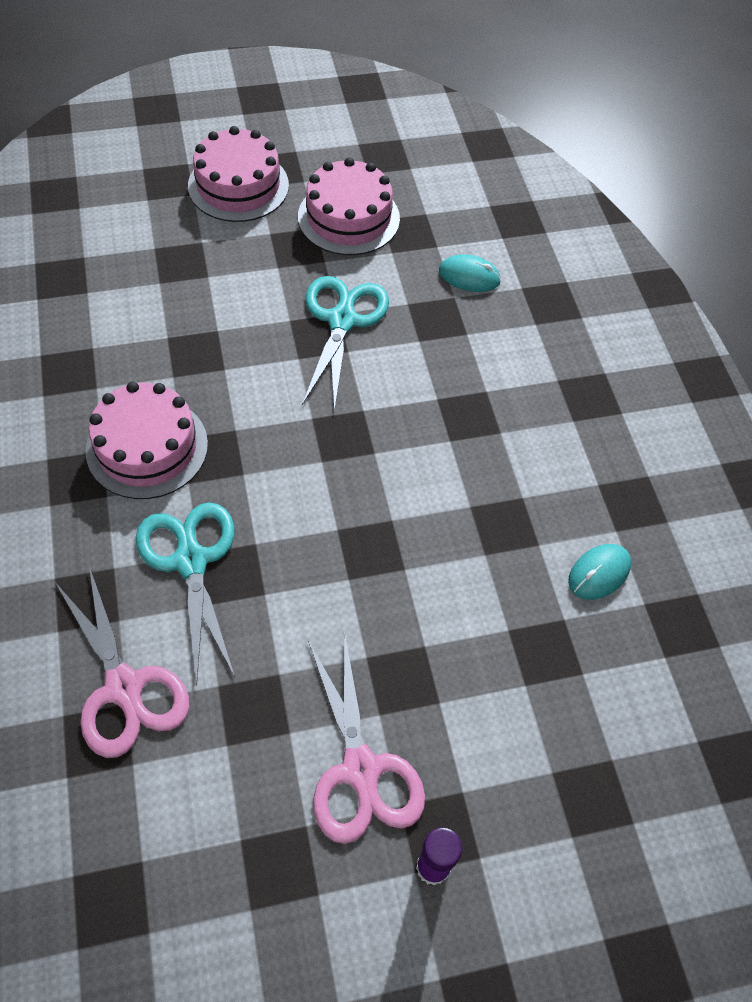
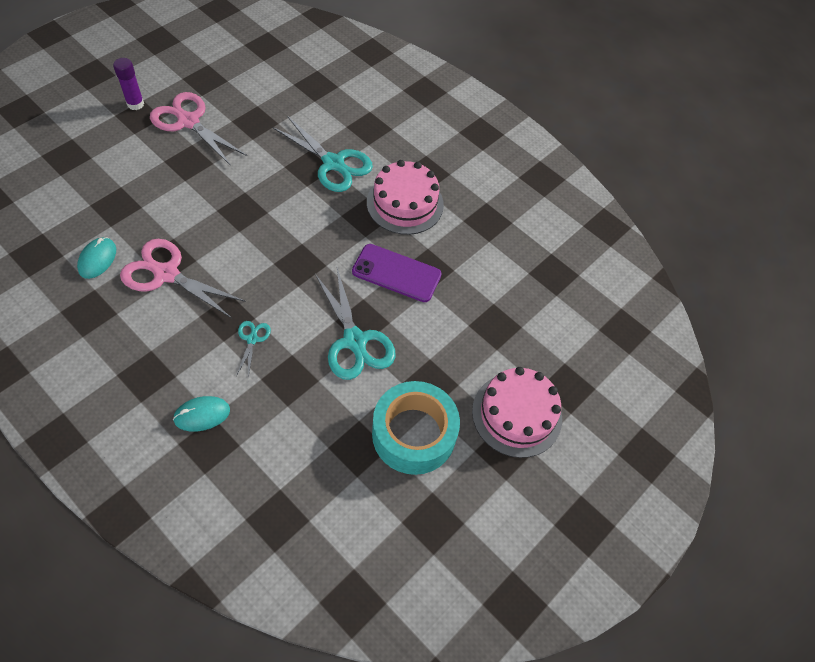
camera: 145 degrees right, 0 degrees up
(124, 687) = (320, 105): pink scissors -> pink scissors (166, 274)
(236, 366) = (396, 273): none -> purple phone
(348, 217) = (413, 434): pink cake -> turquoise tape
(453, 376) = (252, 339): none -> turquoise scissors
(469, 276) = (286, 432): turquoise mouse -> turquoise mouse (202, 414)

